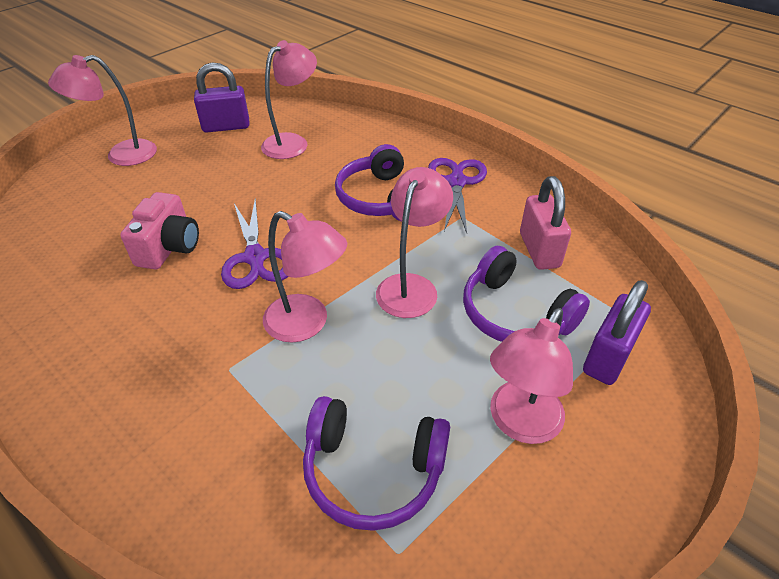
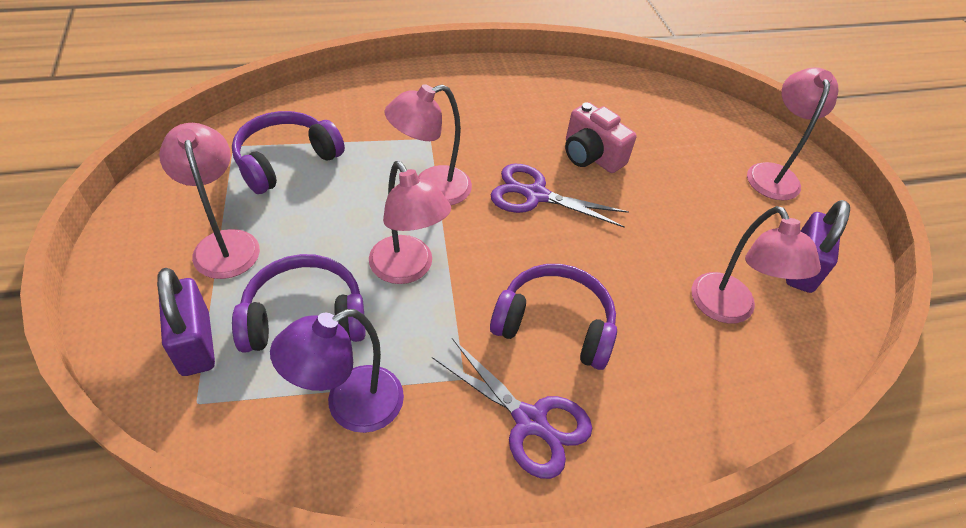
camera: 120 degrees right, 5 degrees up
(539, 250) = (350, 406): pink padlock -> purple lamp

